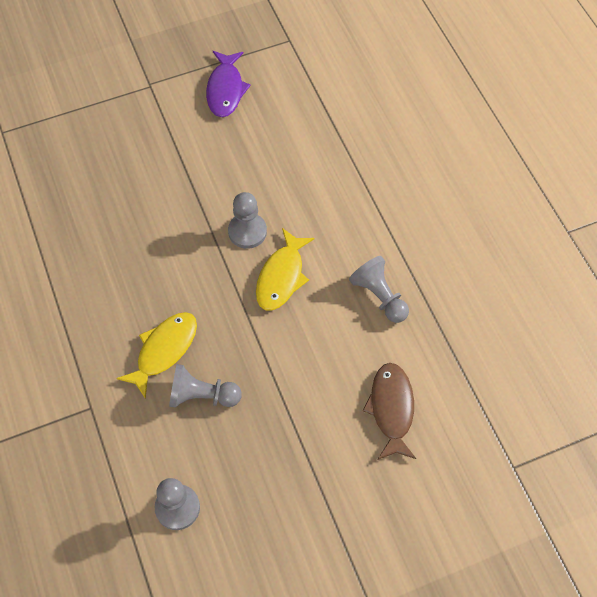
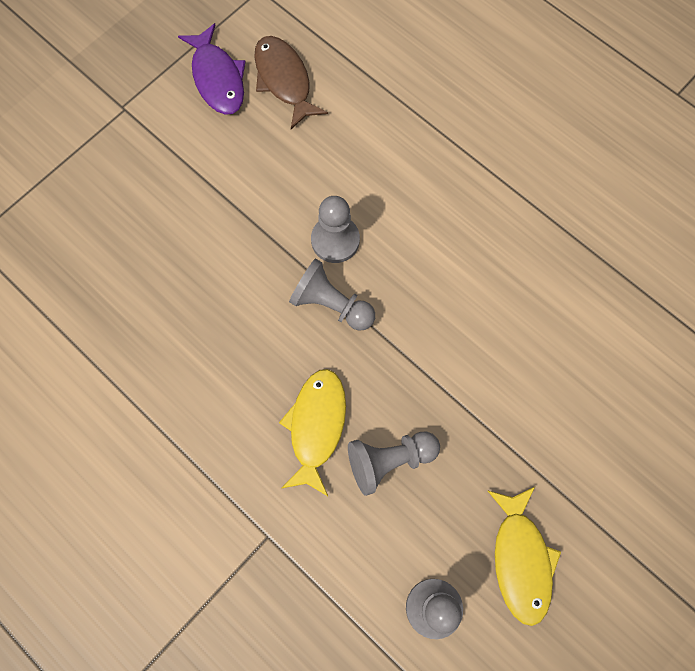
camera: 25 degrees left, 10 degrees up
(281, 277) = (402, 277): yellow fish -> yellow fish (520, 559)
(379, 296) = (522, 253): grey pawn -> grey pawn (331, 304)
(391, 409) = (604, 378): brown fish -> brown fish (284, 80)

